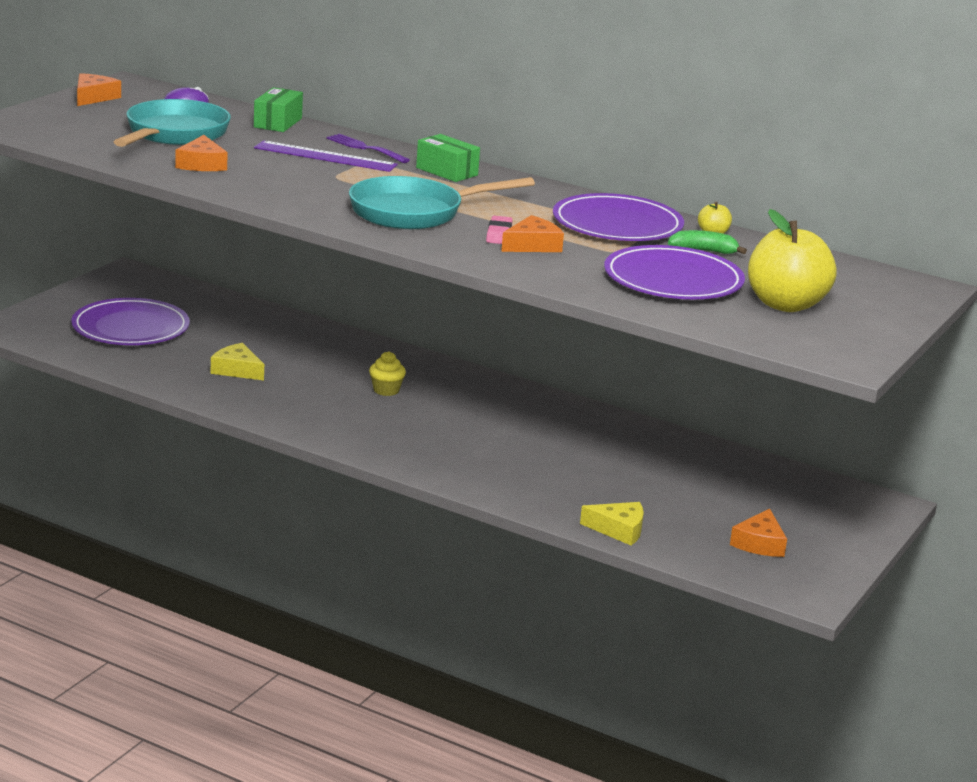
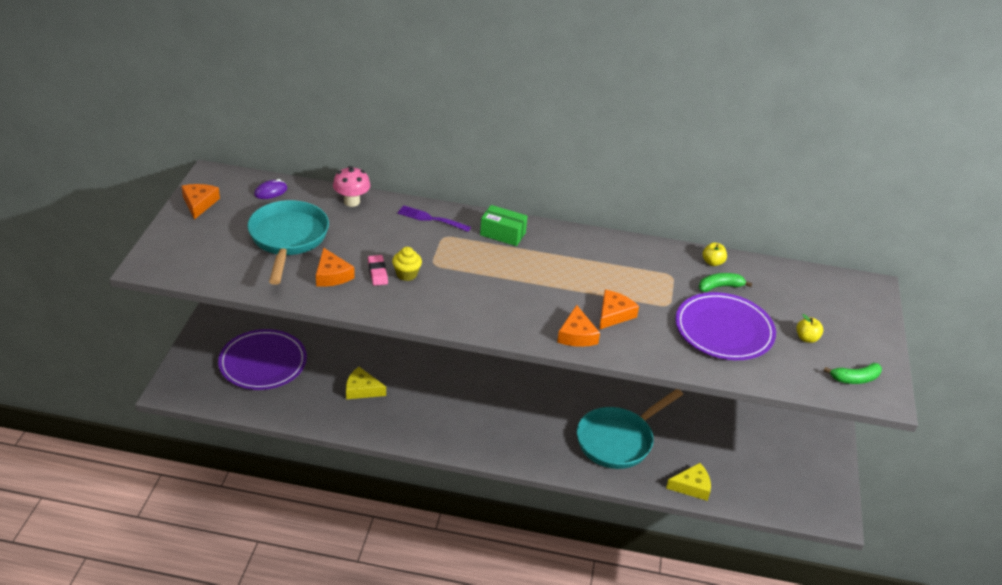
camera: 20 degrees left, 15 degrees up
(278, 123) = (352, 201): green box -> pink mushroom
(325, 156) = (411, 238): purple ruler -> none
(386, 390) = (472, 381): yellow cupcake -> yellow cupcake (406, 274)
(414, 212) = (513, 296): turquoise pan -> turquoise pan (618, 440)
(499, 234) = (584, 307): pink eraser -> pink eraser (377, 272)
(617, 224) = (649, 269): purple plate -> none
(759, 543) = (778, 471): orange cheese -> orange cheese (576, 335)
(785, 305) = (807, 338): yellow apple -> yellow apple, size x0.43
(822, 343) = (855, 379): none -> green banana

